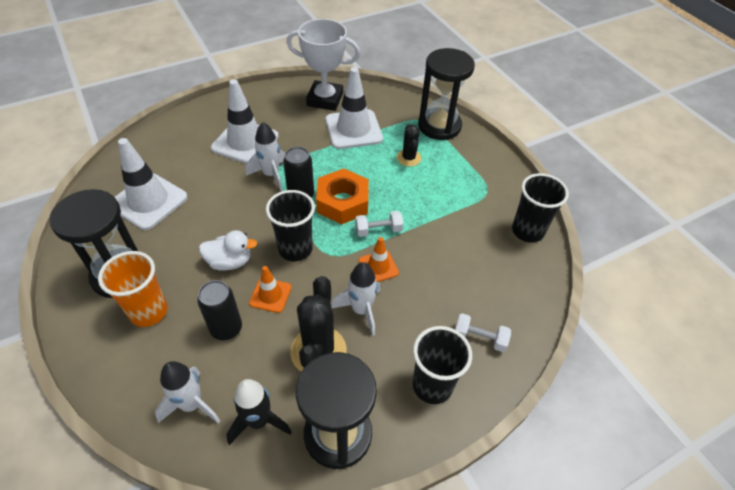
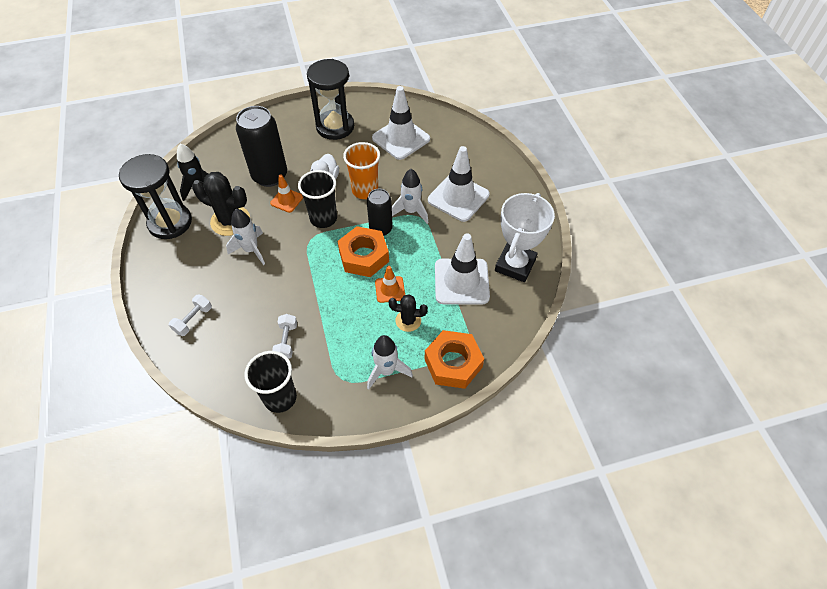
camera: 105 degrees right, 5 degrees up
(148, 311) = (299, 140): orange cup -> orange cup (365, 190)
(192, 404) = (224, 159): white rocket -> white rocket (386, 371)
(226, 328) = (270, 176): black can -> black can, size x1.66
(378, 230) = (323, 276): white dumbbell -> white dumbbell (286, 341)
(378, 267) = (286, 268): orange traffic cone -> orange traffic cone (390, 289)
(432, 385) = (174, 279): black cup -> none
(439, 126) = (453, 363): black hourglass -> orange nut

